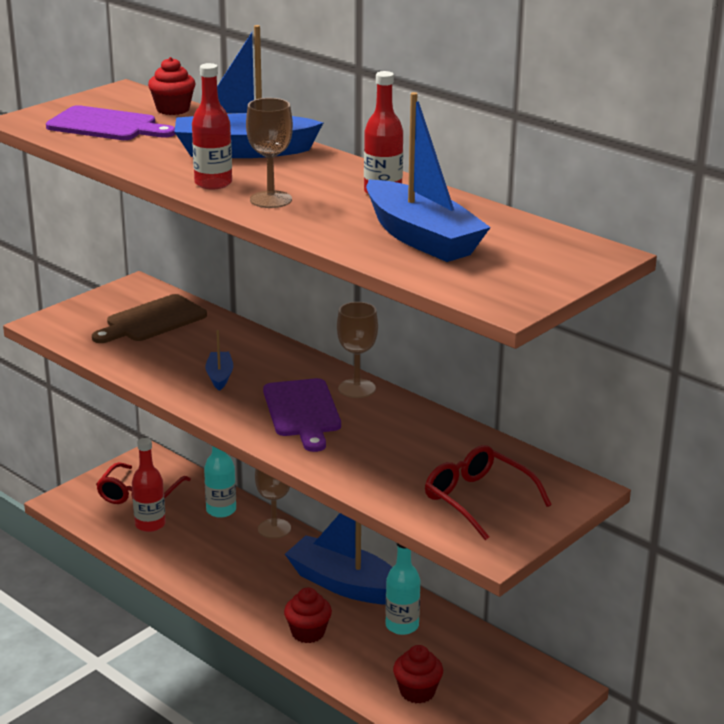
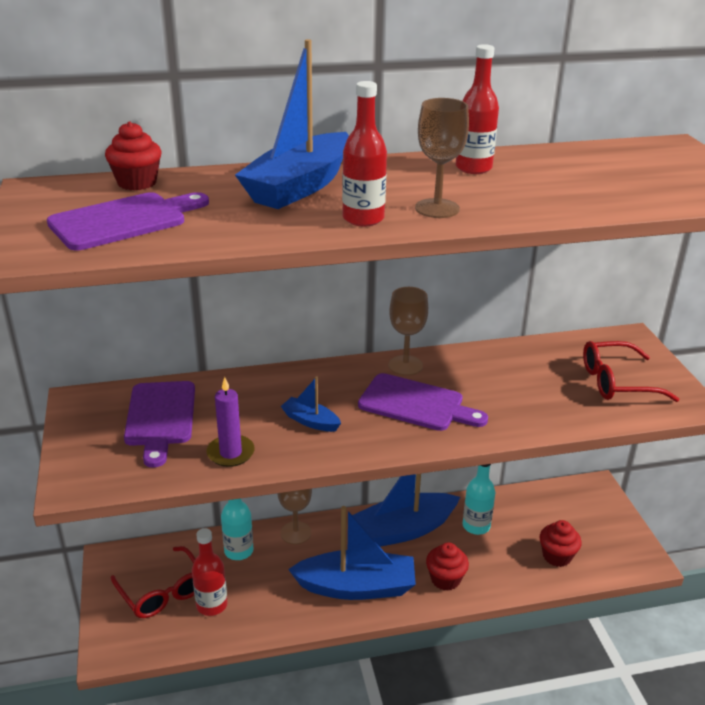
camera: 55 degrees left, 5 degrees up
(142, 361) = (230, 453): none -> purple candle
(152, 320) = (160, 417): brown cutting board -> purple cutting board
(421, 238) = (589, 183): blue boat -> blue boat (356, 587)

